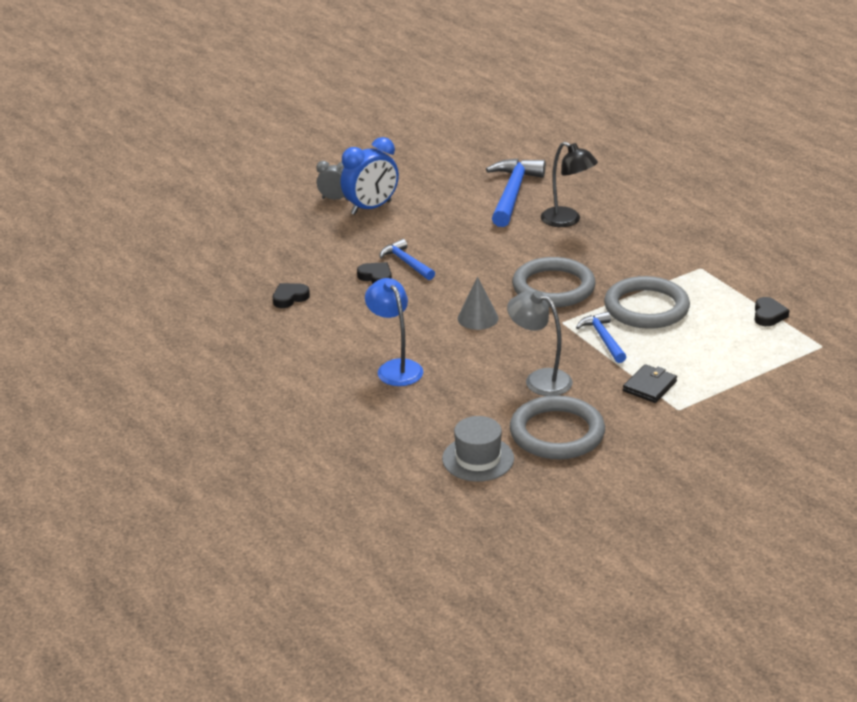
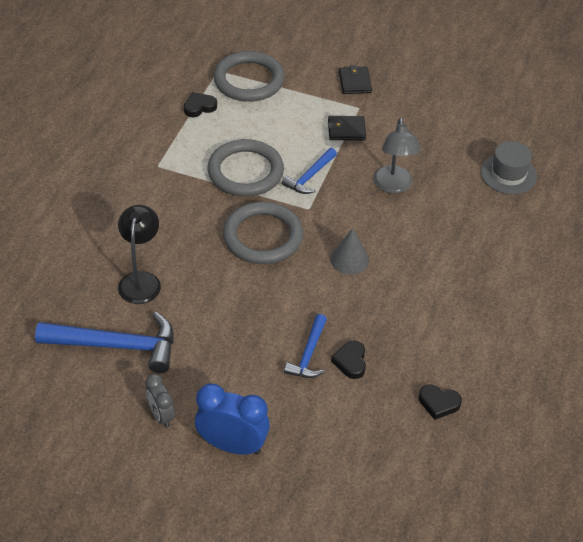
camera: 130 degrees left, 15 degrees up
(335, 199) = (239, 490): grey clock -> grey clock (161, 415)
(395, 368) = (460, 271): blue lamp -> none
(513, 193) = (116, 346): blue hammer -> blue hammer turned 150 degrees counterclockwise
(557, 433) = (442, 151): grey ring -> grey ring (249, 80)
(724, 425) = (355, 82): none -> black wallet

